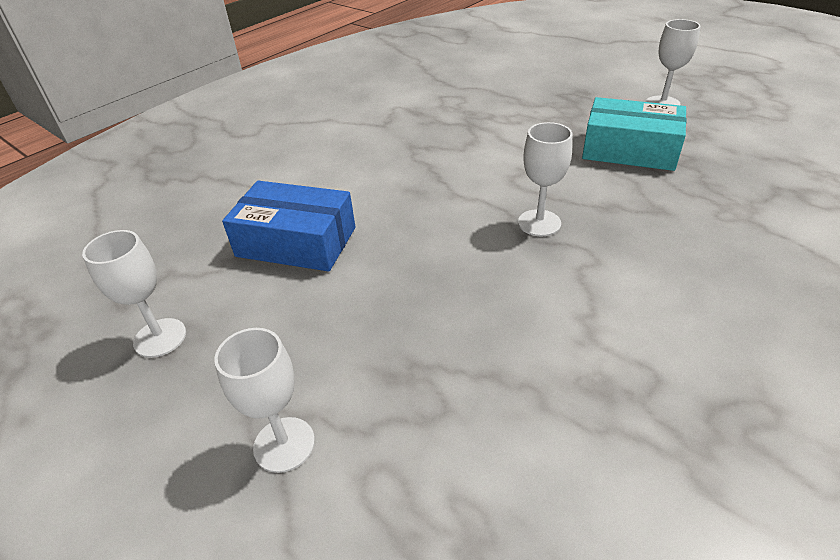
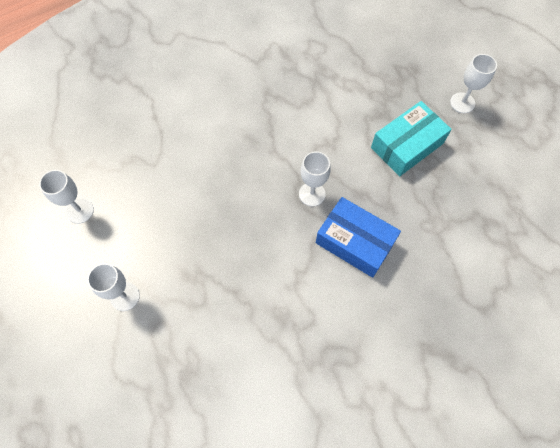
camera: 15 degrees right, 25 degrees up
(296, 242) = (166, 161): blue box -> blue box (355, 242)
(629, 150) = (407, 145): turquoise box -> turquoise box turned 75 degrees counterclockwise

